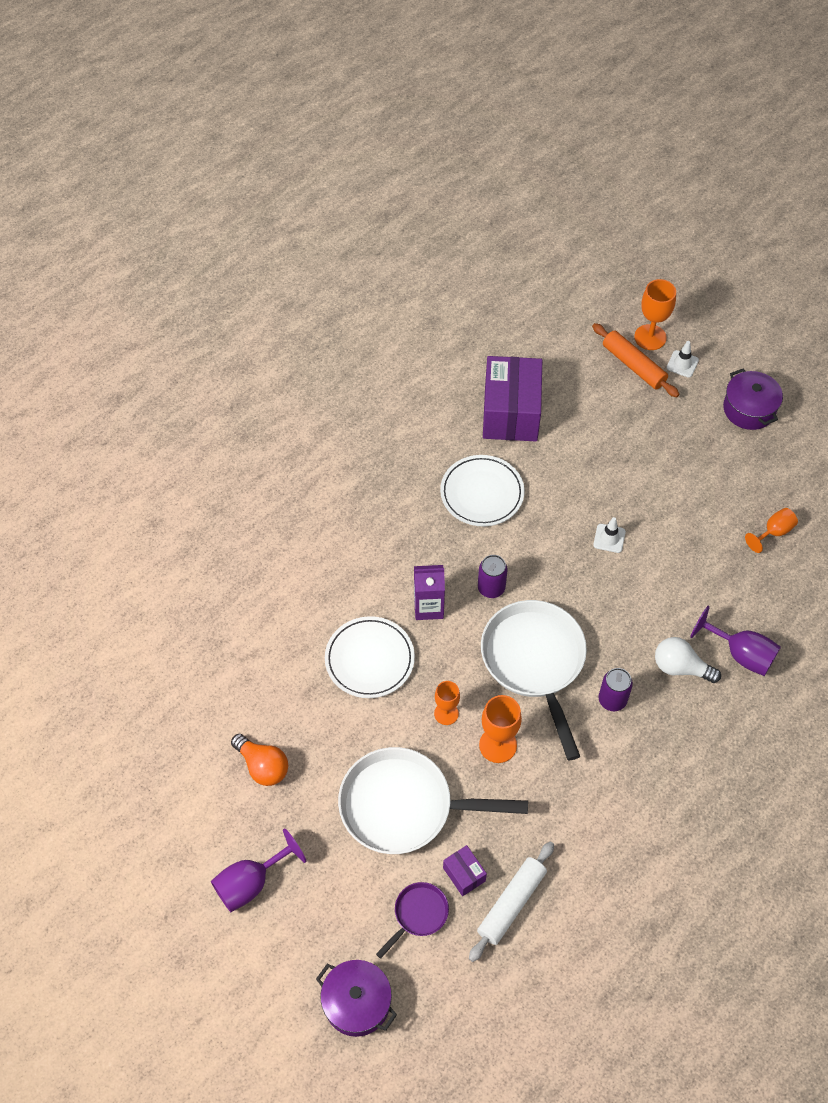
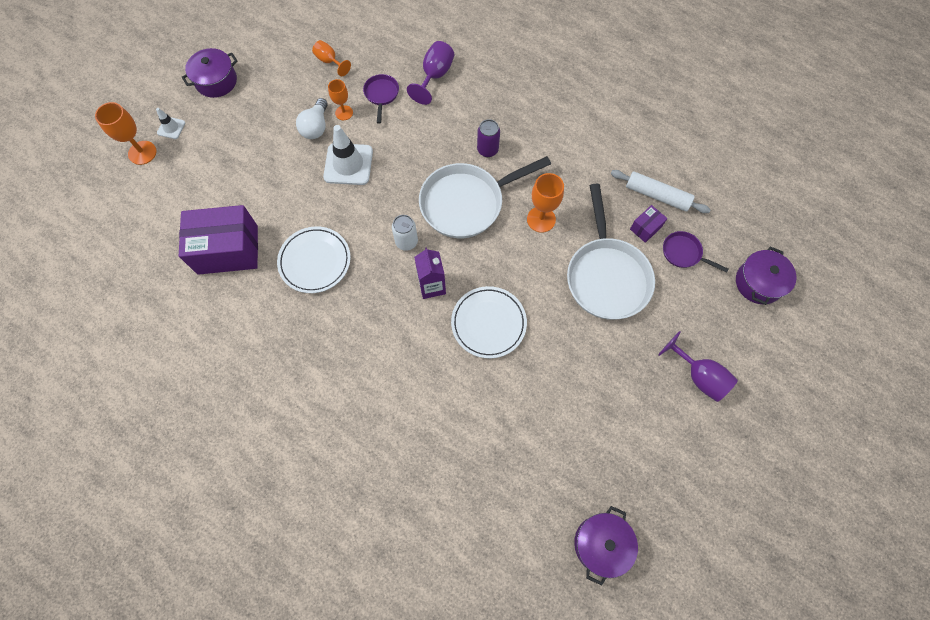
camera: 100 degrees left, 10 degrees up
(99, 725) = (601, 544): none -> purple pot
(262, 766) = (602, 389): orange light bulb -> none
(446, 713) = (523, 258): orange goblet -> orange goblet (344, 113)
(491, 588) = (406, 242): purple can -> white can
(609, 538) = (348, 164): white traffic cone -> white traffic cone, size x1.96
(633, 365) = (173, 162): orange rolling pin -> none
(680, 667) = (452, 110): white light bulb -> white light bulb (316, 127)
(713, 586) = (381, 95): none -> purple pan

